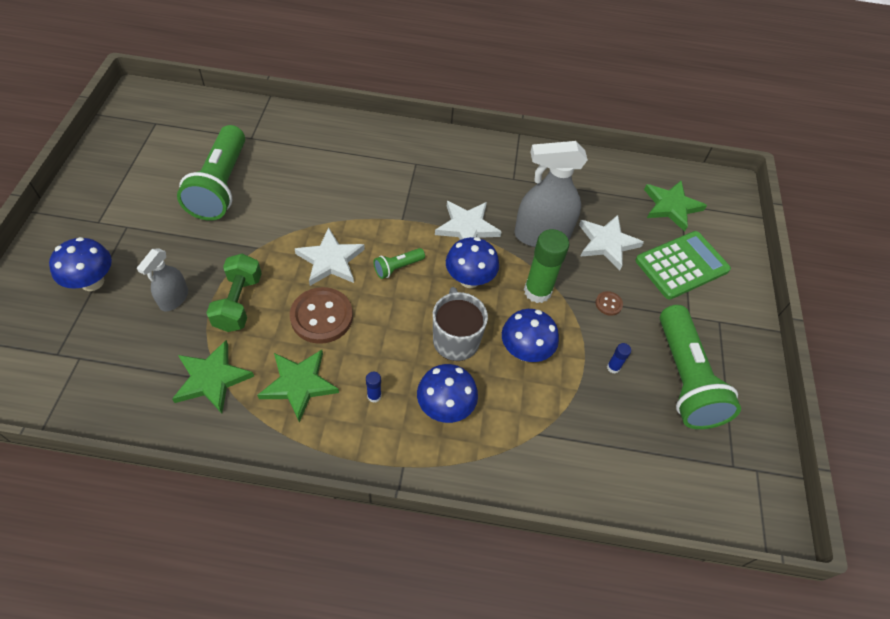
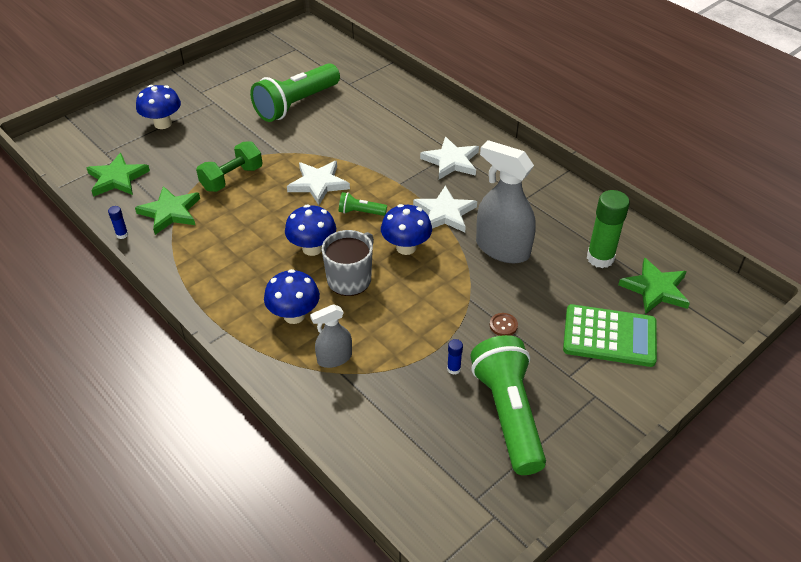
camera: 45 degrees right, 10 degrees down
(174, 298) = (197, 156): grey spray bottle -> grey spray bottle (334, 358)
(299, 384) = (216, 245): green star -> green star (117, 178)
(321, 317) = (274, 214): brown button -> none
(374, 396) = (255, 280): blue glue stick -> blue glue stick (122, 235)
(525, 351) = (394, 316): blue mushroom -> blue mushroom (312, 248)
(537, 291) = (452, 284): green glue stick -> green glue stick (600, 258)
(607, 243) = (555, 283): white star -> white star (451, 161)
(684, 379) = (508, 414): green flashlight -> green flashlight turned 135 degrees clockwise

